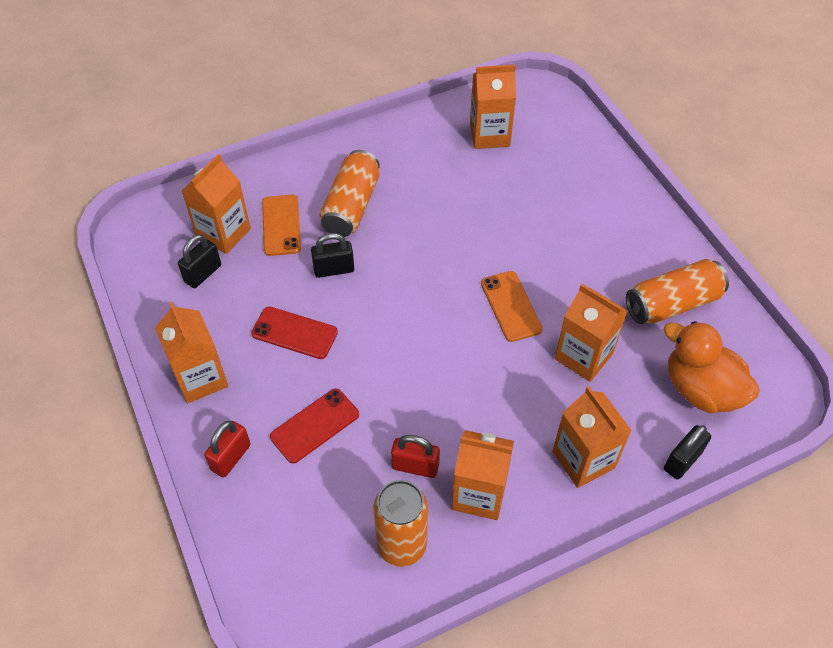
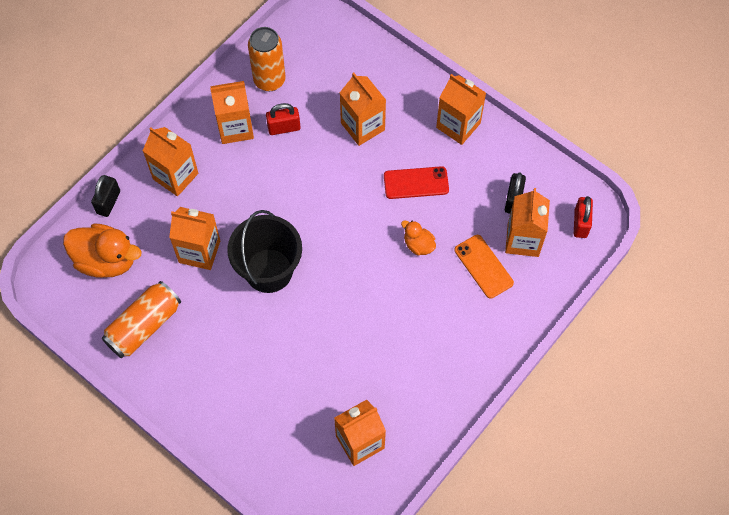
camera: 155 degrees right, 10 degrees up
(231, 457) = (403, 86): red padlock -> red padlock (580, 223)
(315, 425) = (362, 126): red phone -> orange carton
(334, 269) = (418, 245): black padlock -> orange duck
(351, 206) = (439, 309): orange can -> none
(511, 306) = (269, 270): orange phone -> black bucket

